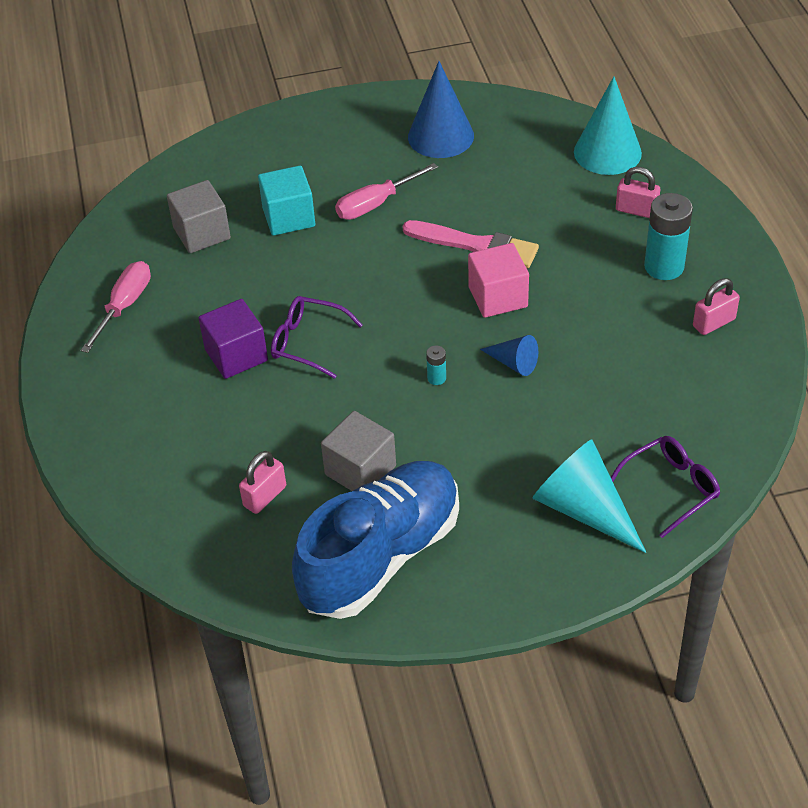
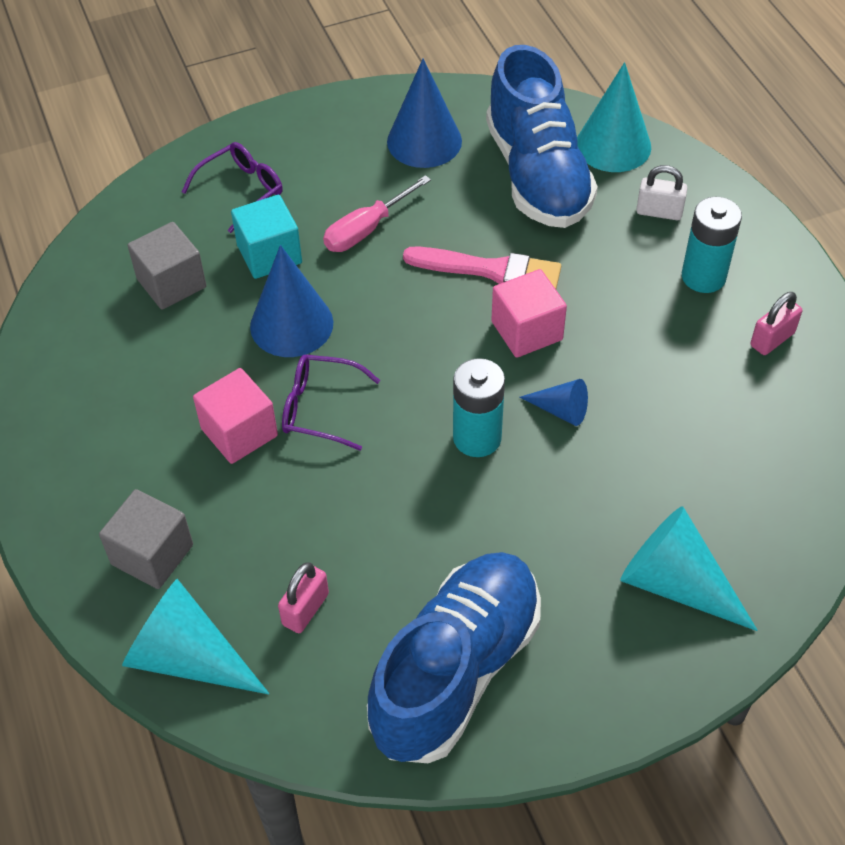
camera: 10 degrees left, 5 degrees up
(124, 306) = (95, 383): pink screwdriver -> none
(161, 522) = (188, 657): none -> turquoise cone
(236, 355) = (239, 432): purple cube -> pink cube
(296, 274) = (291, 324): none -> blue cone
(360, 470) = (411, 563): grey cube -> grey cube (152, 554)
(436, 378) = (477, 438): turquoise battery -> turquoise battery, size x2.22
(534, 171) = (537, 175): none -> blue shoe
(636, 210) = (659, 212): pink padlock -> white padlock
(671, 488) = (768, 546): purple glasses -> purple glasses (242, 190)

